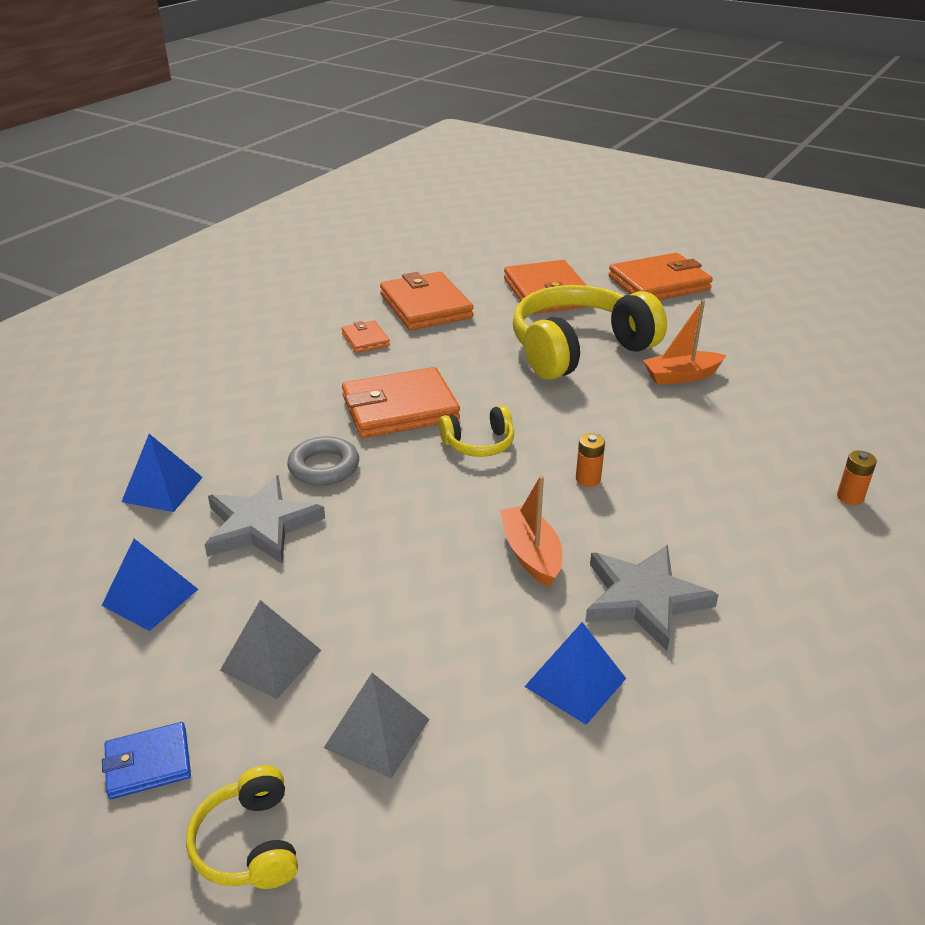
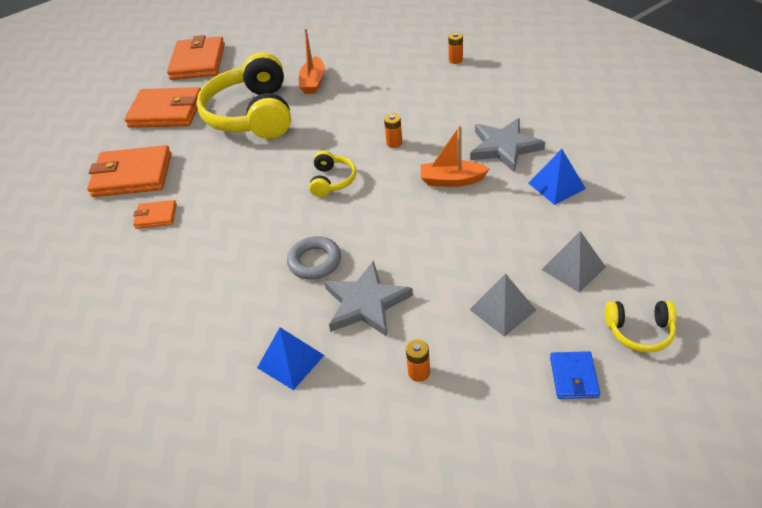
camera: 65 degrees left, 10 degrees up
(150, 597) = (419, 372): blue pyramid -> orange battery
(400, 408) = (266, 211): orange wallet -> none

